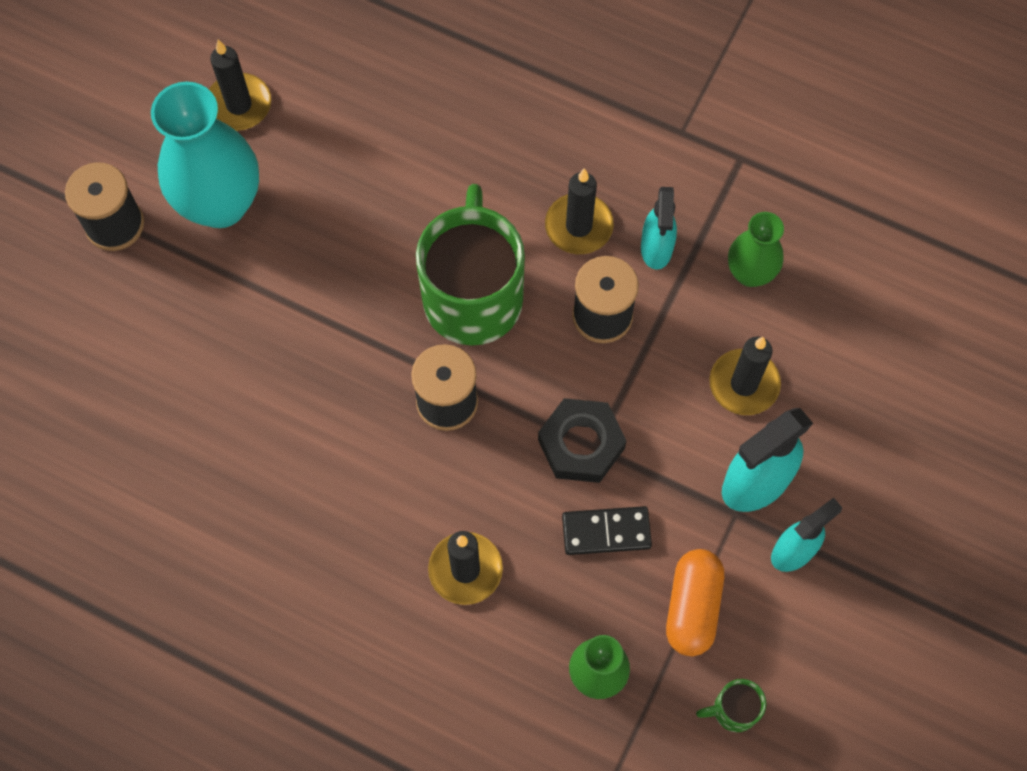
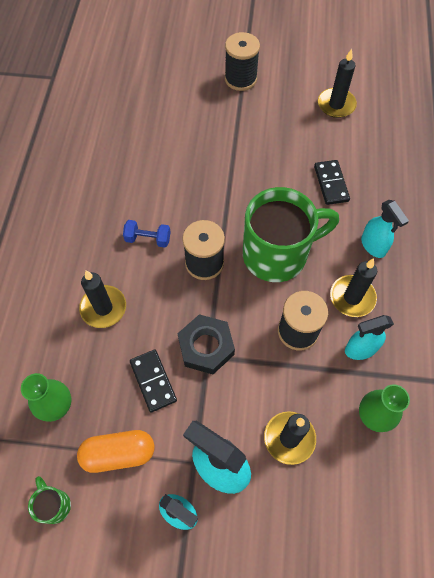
camera: 70 degrees right, 5 degrees down
(220, 204) = (274, 117): turquoise vase -> none
(371, 470) = (148, 239): none -> blue dumbbell
(383, 175) = (331, 183): none -> black domino
(511, 164) = (373, 246): none -> turquoise spray bottle

